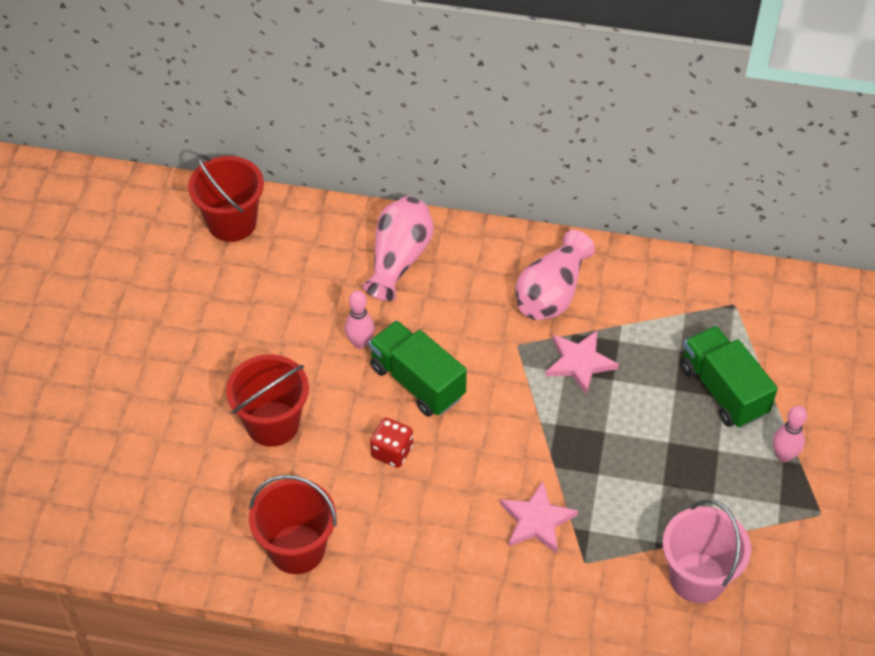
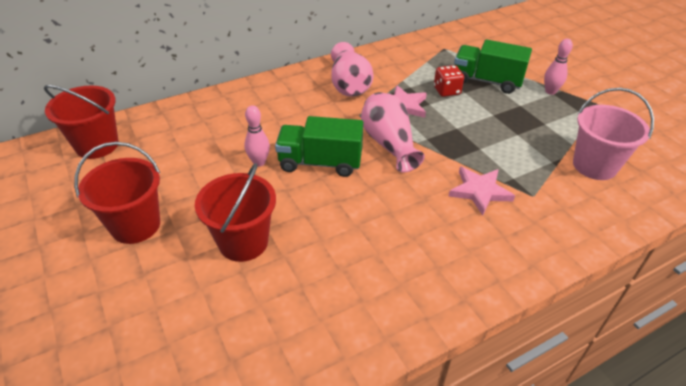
camera: 40 degrees left, 10 degrees down
(297, 549) = (349, 313): red bucket -> red bucket (135, 225)
(392, 452) = (348, 208): red dice -> red dice (446, 91)
(399, 259) = (239, 111): pink vase -> pink vase (389, 144)

